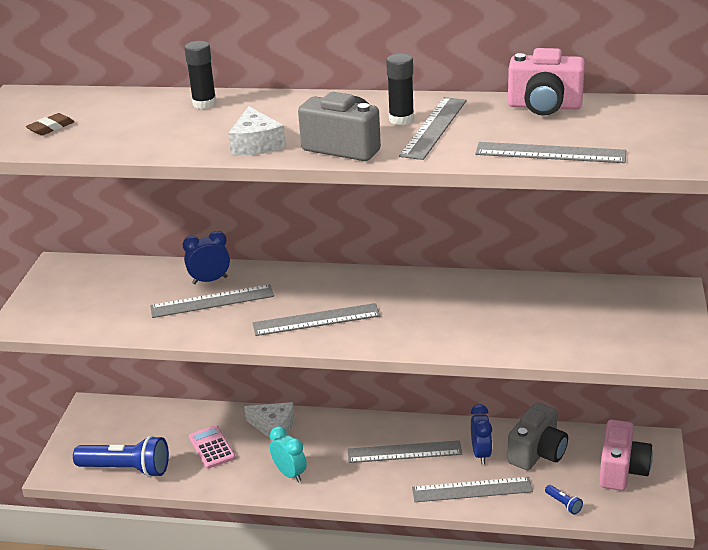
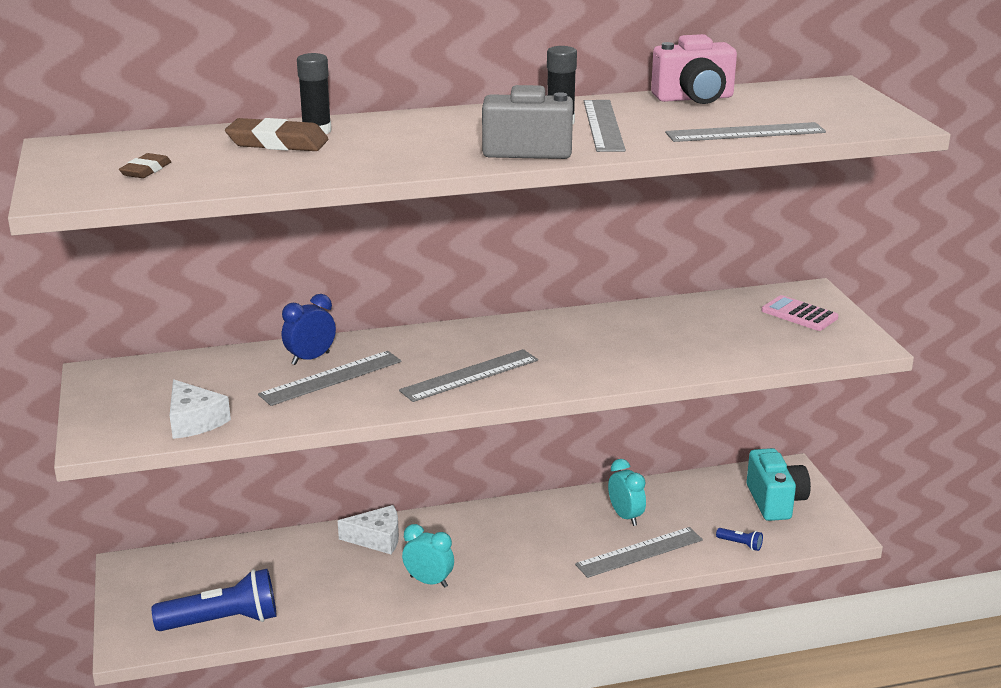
camera: 25 degrees left, 5 degrees down
(165, 112) = (277, 142): none -> brown eraser
(212, 447) = (316, 575): pink calculator -> pink calculator (799, 314)
(256, 144) = (424, 158): white cheese -> white cheese (194, 421)
(404, 452) = (543, 532): grey ruler -> none
(481, 454) = (625, 516): blue clock -> turquoise clock
(537, 453) = (682, 503): grey camera -> none
(622, 470) = (775, 501): pink camera -> turquoise camera

